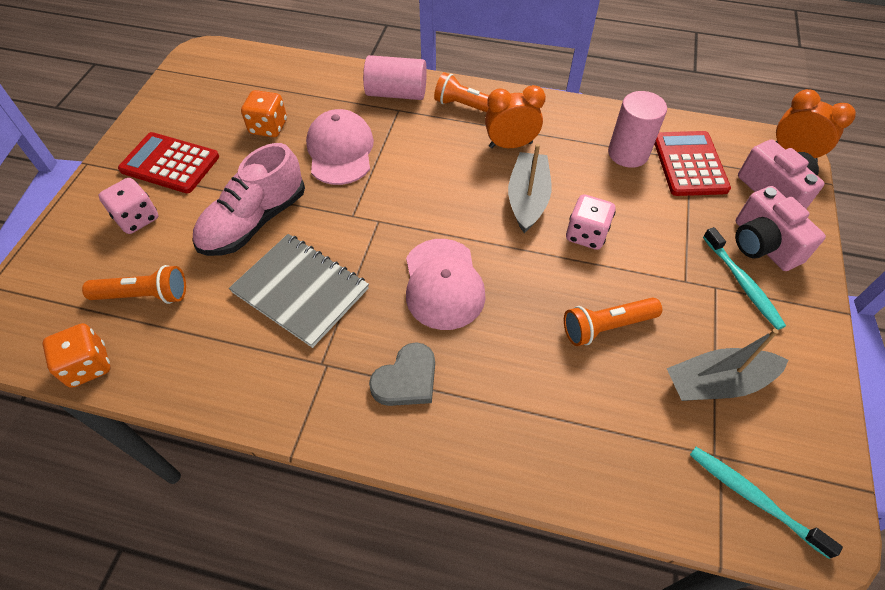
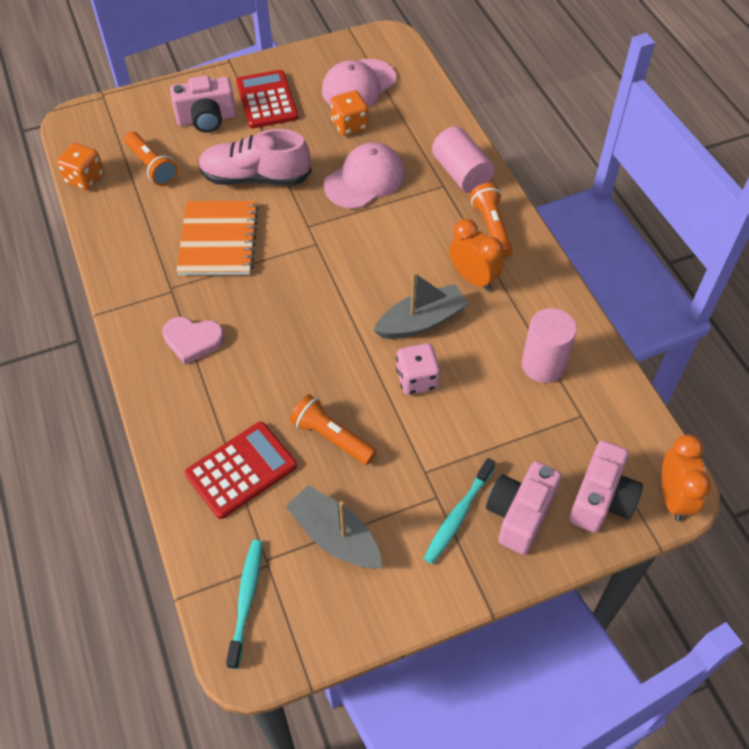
camera: 55 degrees right, 0 degrees up
(137, 218) = (207, 119): pink dice -> pink camera
(300, 291) = (218, 240): grey notebook -> orange notebook
(406, 379) = (193, 340): grey heart -> pink heart
(443, 284) = (289, 315): pink cap -> pink cap (358, 85)
(689, 164) = (574, 417): red calculator -> red calculator (241, 470)

